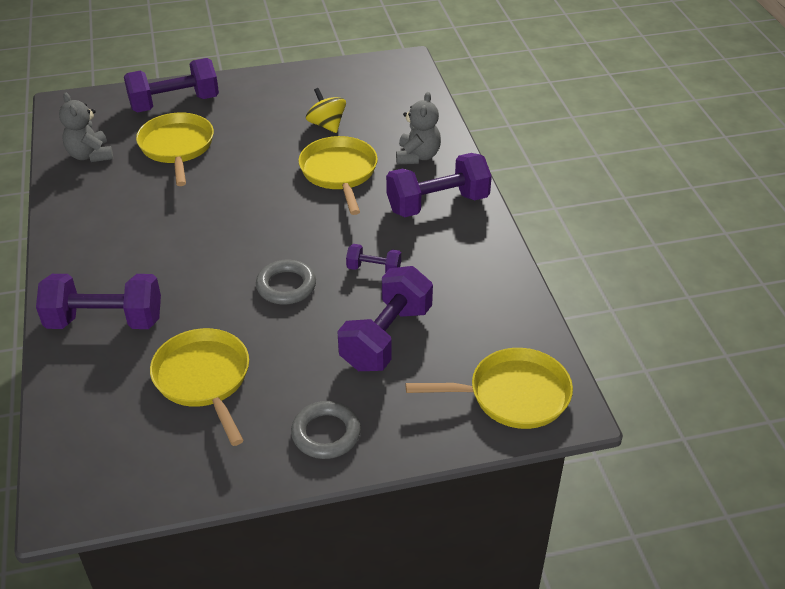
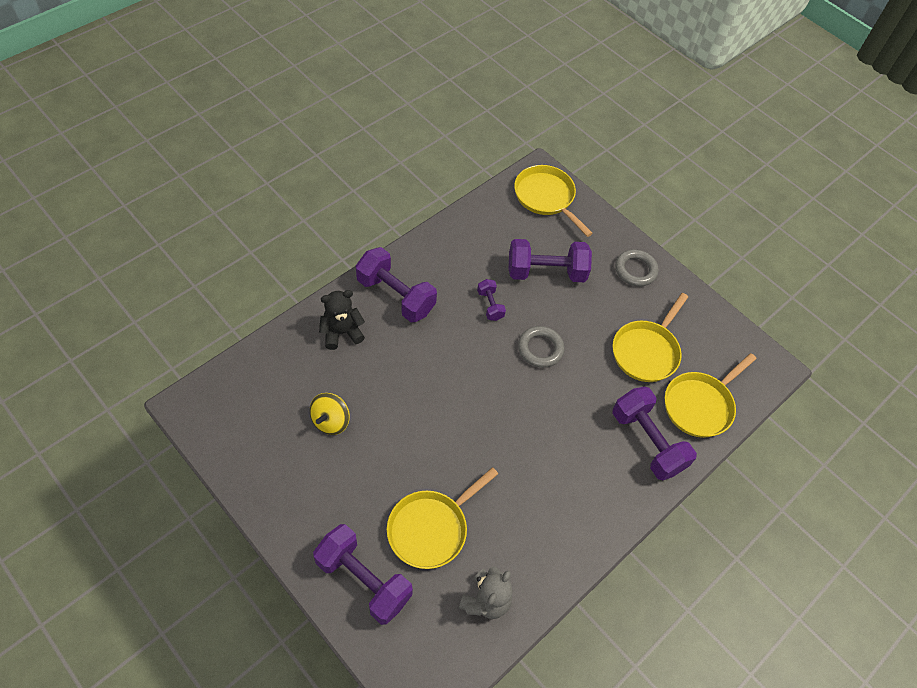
camera: 125 degrees left, 15 degrees up
(339, 173) = (394, 377): yellow pan -> yellow pan (700, 405)
(417, 156) = (341, 332): grey teddy bear -> black teddy bear

